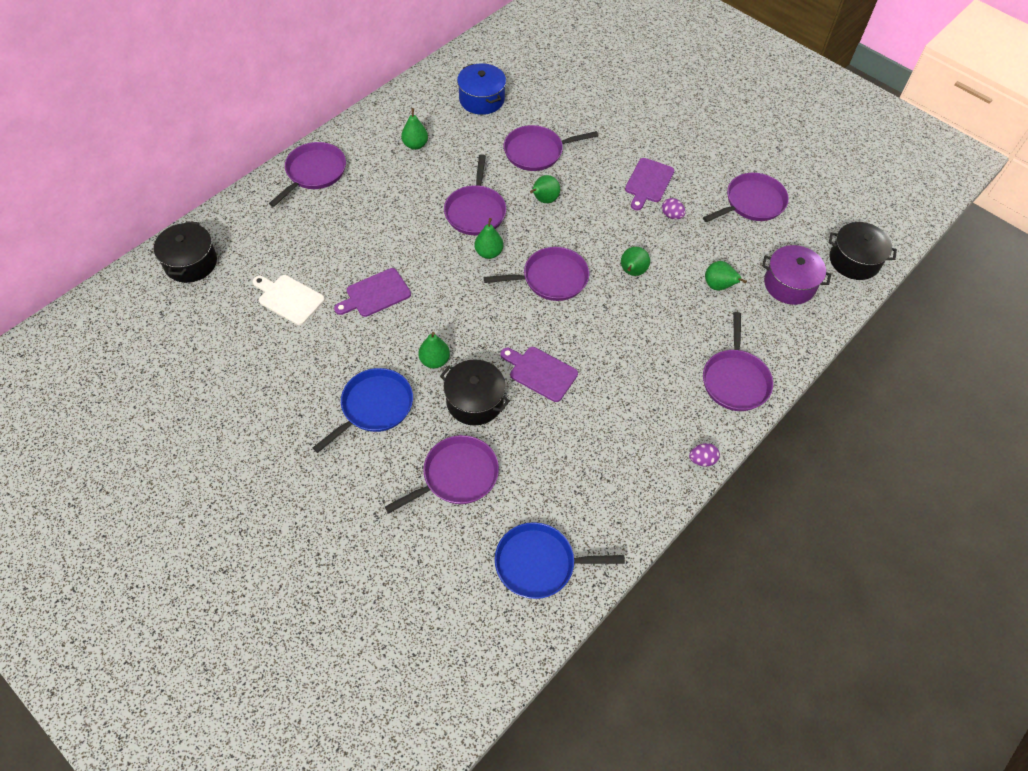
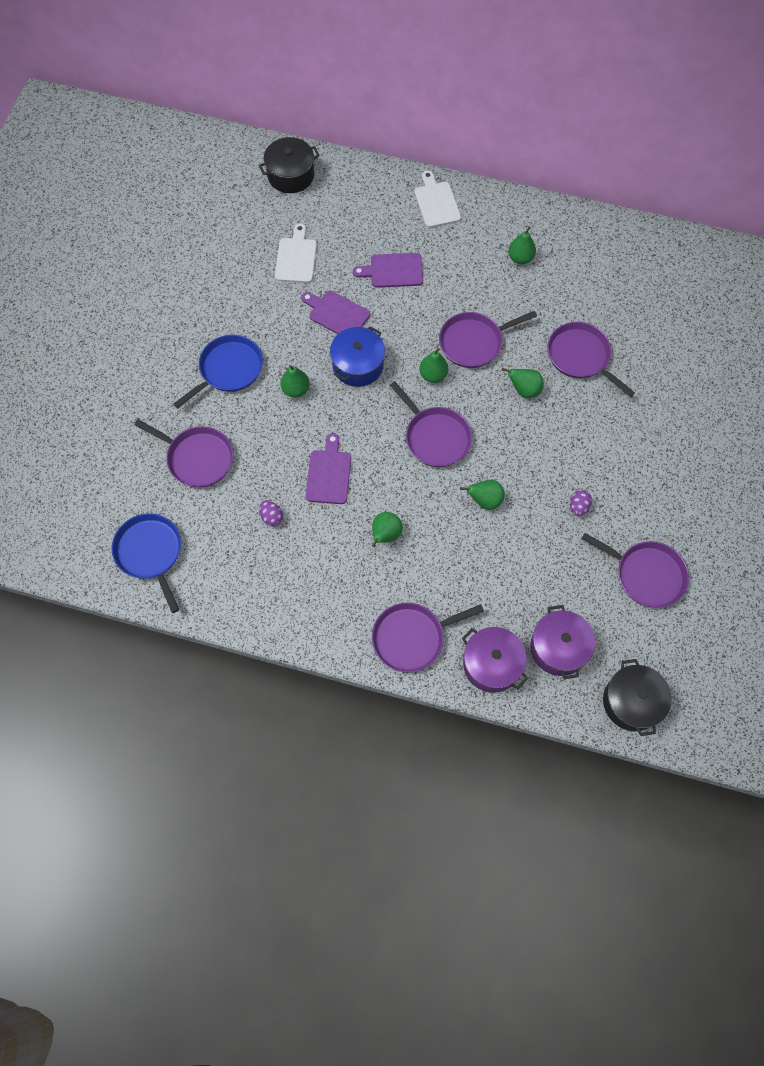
camera: 65 degrees right, 10 degrees up
(314, 173) = (436, 202): purple pan -> white cutting board
(374, 407) = (228, 370): blue pan -> blue pan turned 60 degrees counterclockwise
(474, 401) = (273, 438): black pot -> none
(481, 99) = (616, 281): blue pot -> blue pot (358, 365)
(648, 182) = (608, 469): purple cutting board -> purple cutting board (393, 271)
(702, 460) = (310, 640): purple egg -> purple egg (271, 517)
(718, 286) = (515, 582): green pear -> green pear (385, 535)
(784, 335) = (491, 664): none -> purple pot

